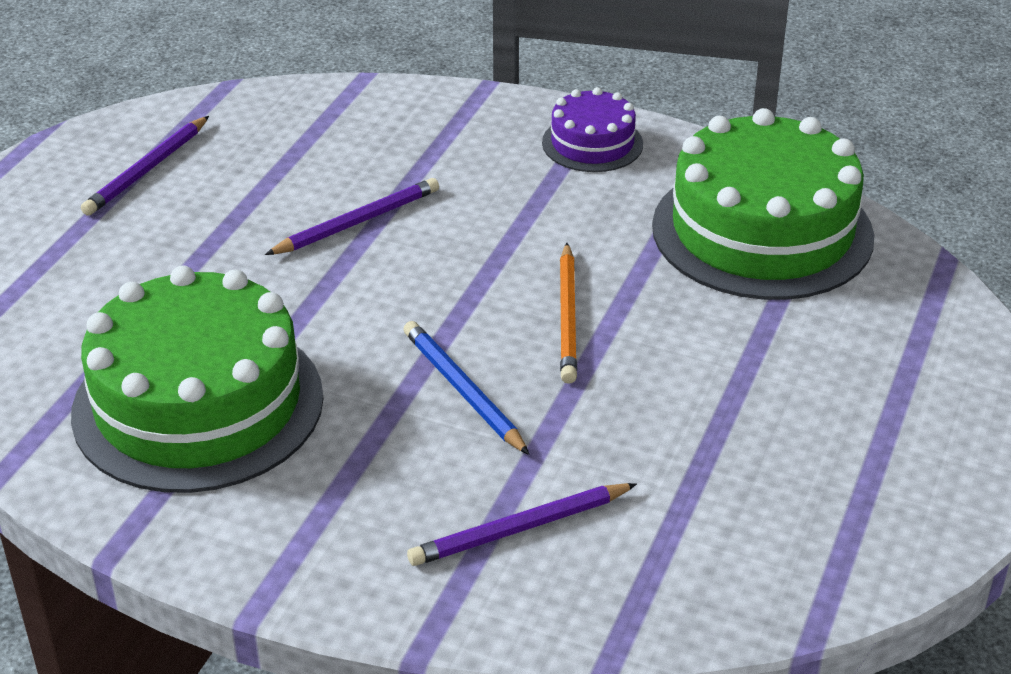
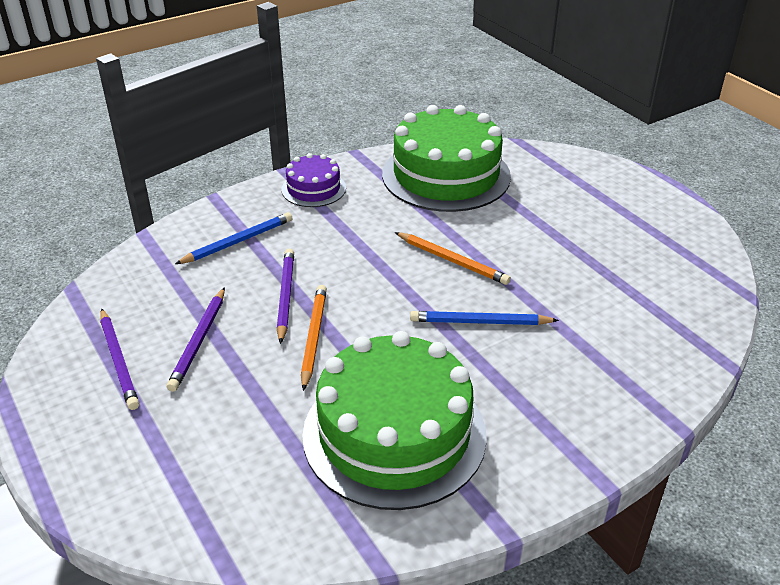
camera: 55 degrees left, 0 degrees up
(305, 275) = (314, 337): none -> orange pencil
(421, 142) = (238, 241): none -> blue pencil
(520, 528) = (609, 350): purple pencil -> purple pencil (199, 341)

